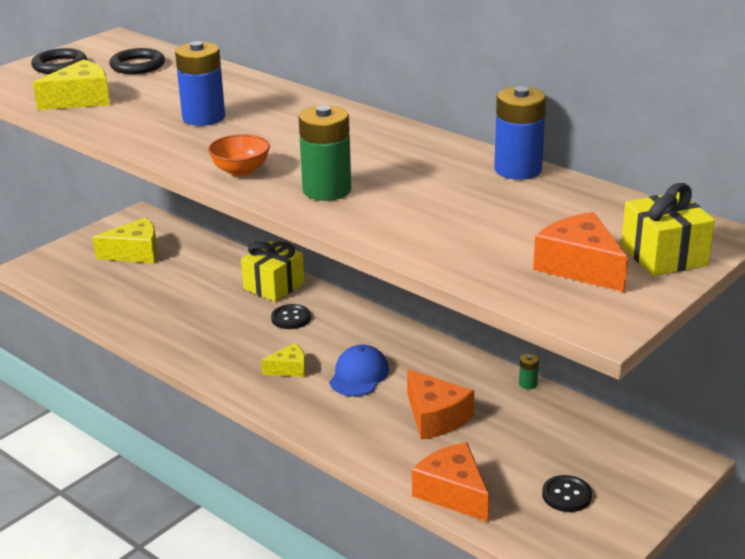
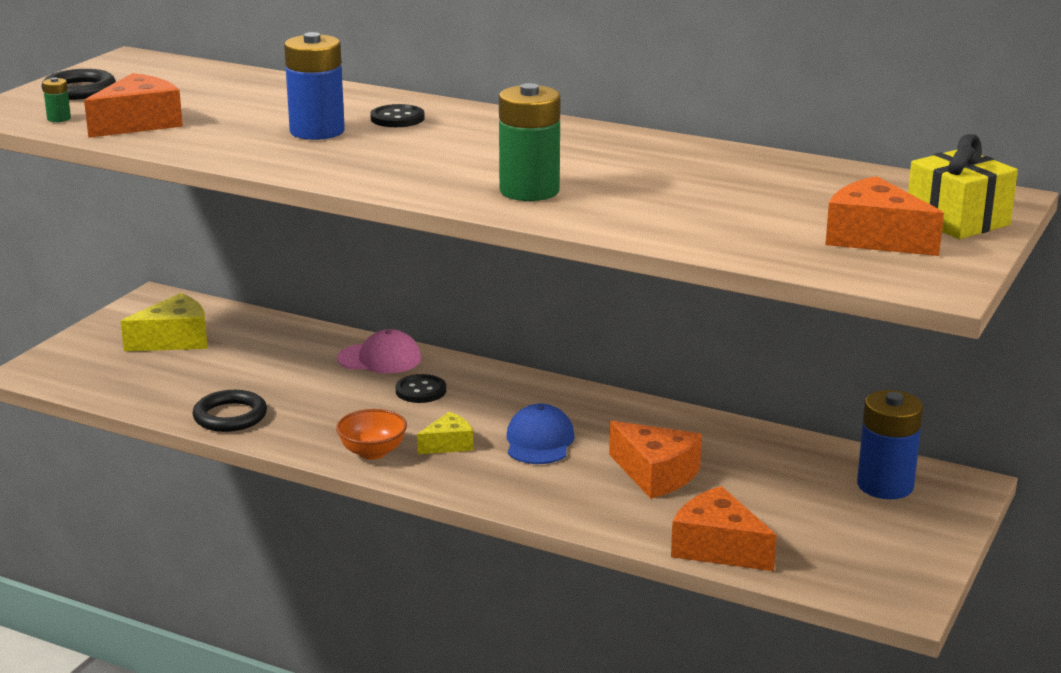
camera: 15 degrees left, 5 degrees down
(81, 99) = (139, 123): yellow cheese -> orange cheese
(137, 65) = (185, 84): black ring -> black ring (230, 416)
(241, 171) = (408, 180): orange bowl -> orange bowl (372, 452)
(274, 286) = (379, 359): yellow gift -> pink cap
(518, 170) = (738, 155): blue battery -> blue battery (885, 485)
(528, 384) = (746, 428): green battery -> green battery (59, 118)
(566, 495) = (849, 533): black button -> black button (397, 118)

